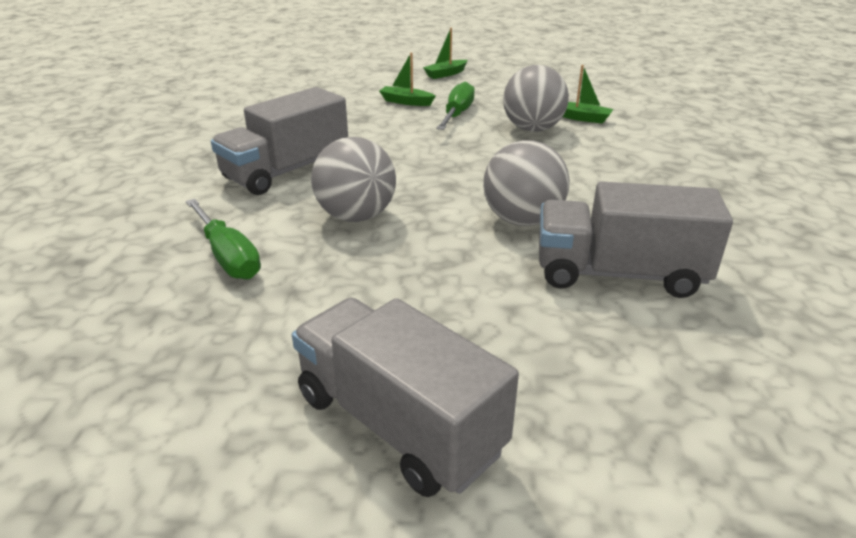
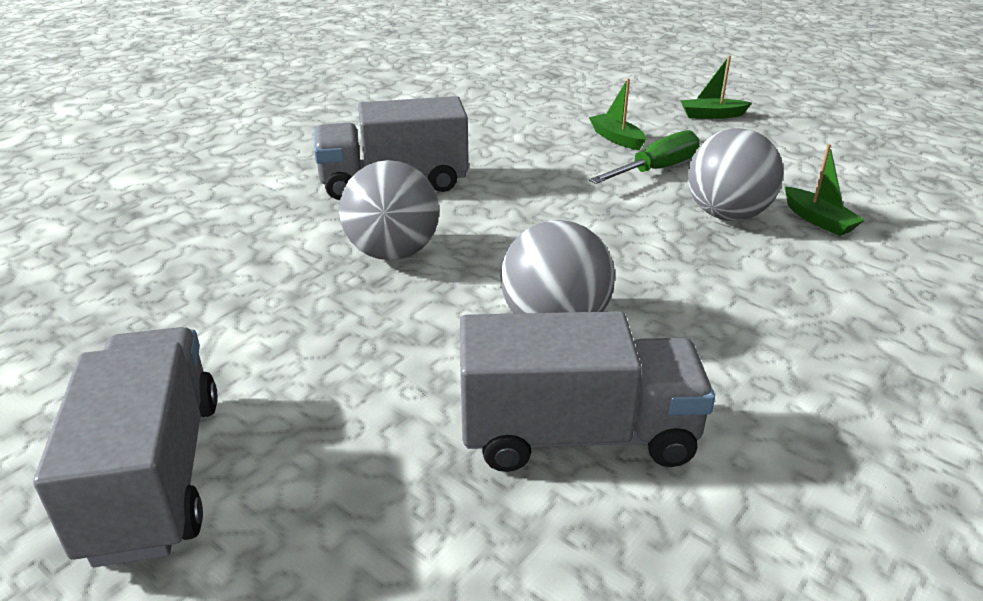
camera: 35 degrees right, 0 degrees up
(228, 256) = (238, 251): green screwdriver -> none
(618, 274) = (577, 435): grey truck -> grey truck turned 135 degrees clockwise

